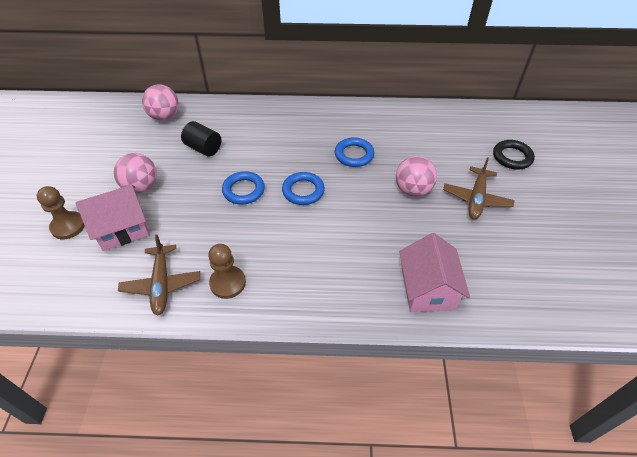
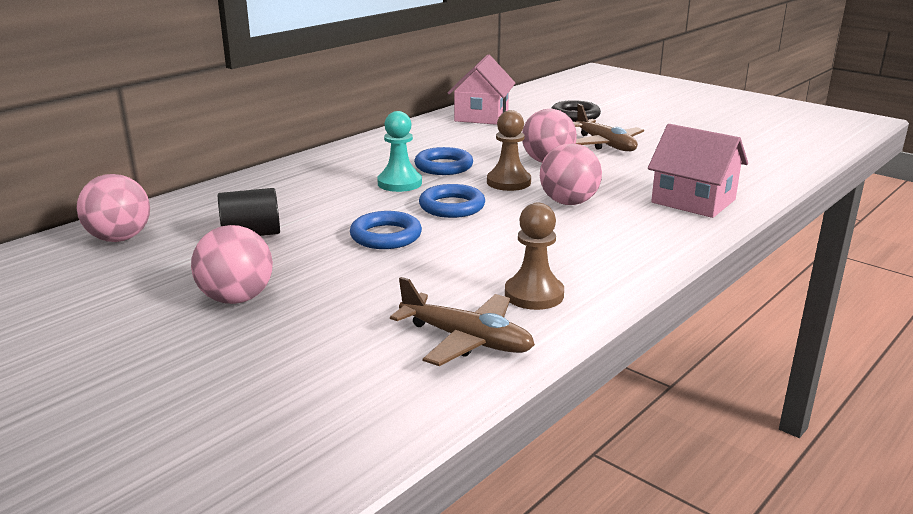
camera: 50 degrees left, 25 degrees down
(68, 226) = (201, 385): brown pawn -> brown pawn (508, 182)
(122, 228) = (298, 338): pink house -> pink house (481, 116)
(312, 154) = (399, 183): none -> turquoise pawn
(359, 233) = (568, 202): none -> pink ball

